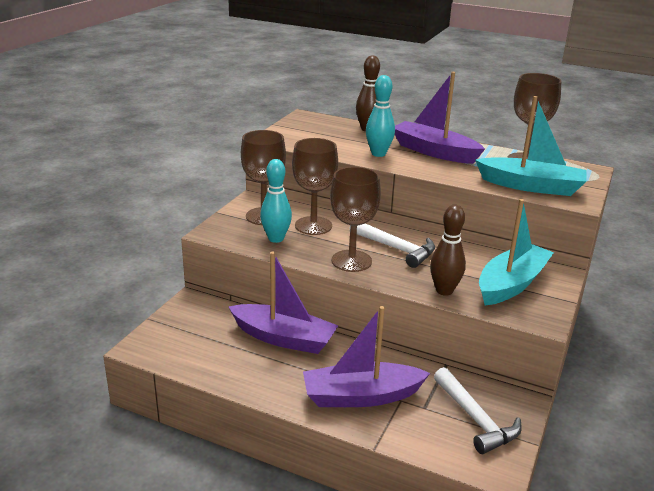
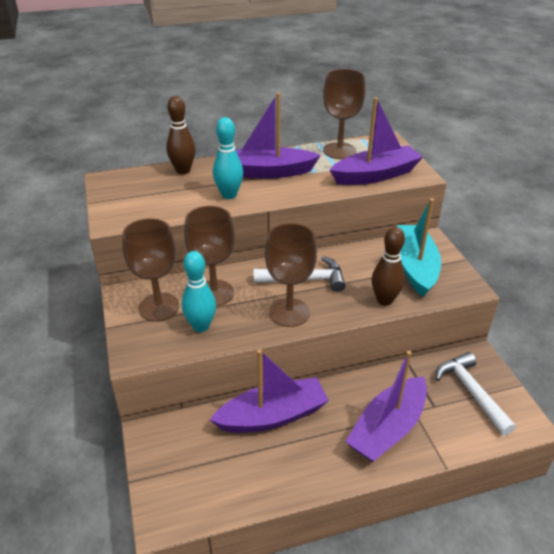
camera: 40 degrees left, 10 degrees up
(475, 419) = (471, 392): white hammer -> white hammer turned 135 degrees counterclockwise
(531, 186) = (375, 175): turquoise boat -> purple boat

